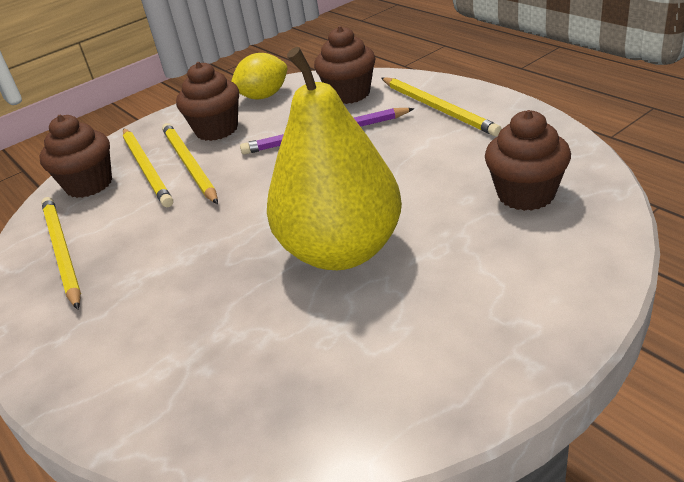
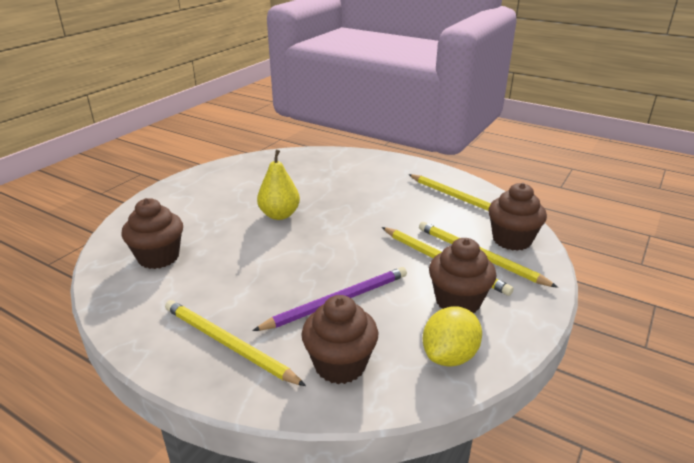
camera: 155 degrees right, 5 degrees down
(342, 251) = (279, 215): yellow pear -> yellow pear, size x0.54

